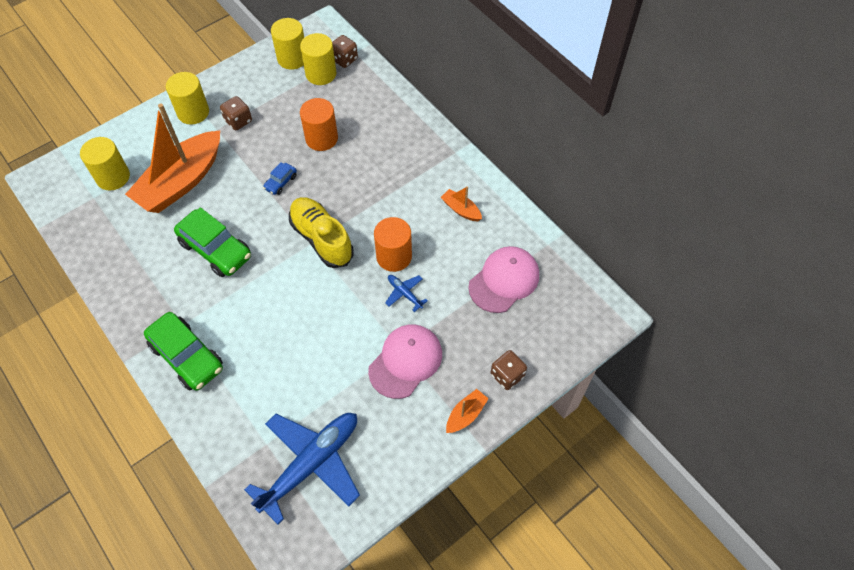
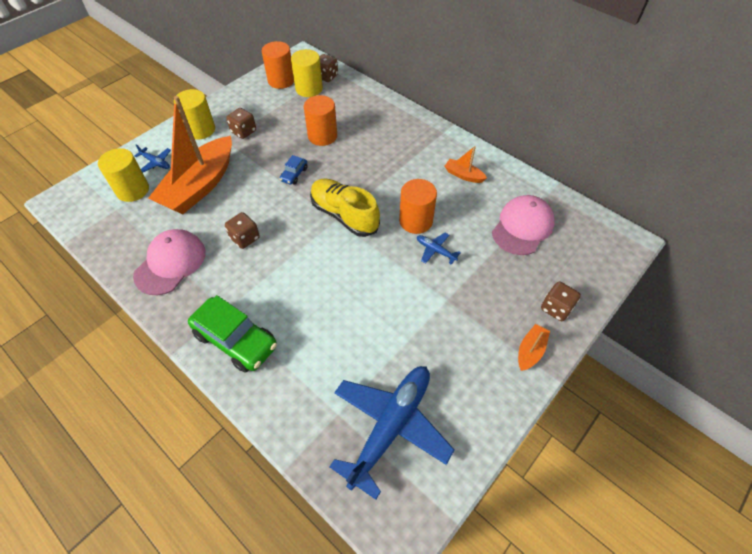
camera: 10 degrees left, 5 degrees down
(140, 147) = (156, 163): none -> blue plane
(215, 249) = (245, 238): green car -> brown dice
(292, 58) = (281, 80): yellow cylinder -> orange cylinder
(405, 361) = (456, 311): pink cap -> pink cap (170, 263)

